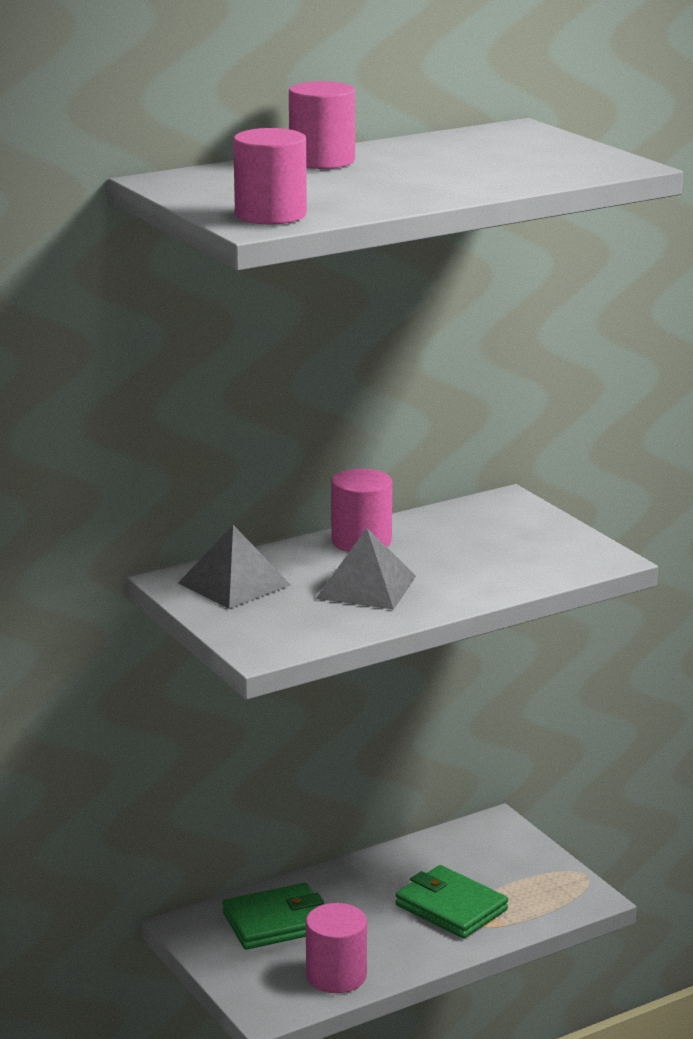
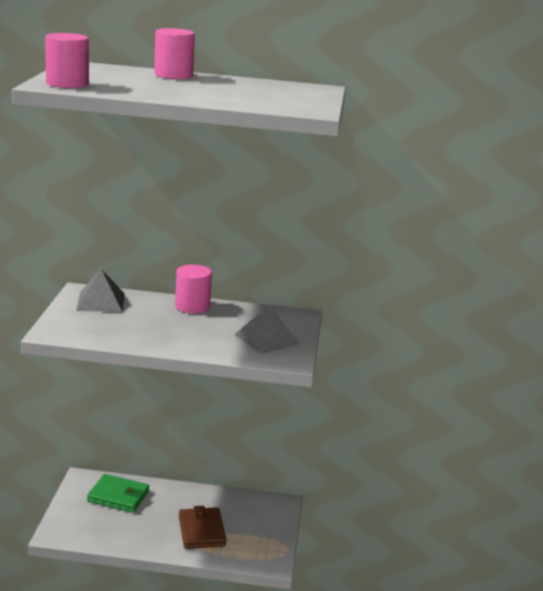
camera: 35 degrees right, 0 degrees up
(336, 976) = (105, 534): pink cylinder -> none
(366, 587) = (152, 326): grey pyramid -> grey pyramid (267, 339)
(451, 907) = (201, 531): green wallet -> brown wallet

